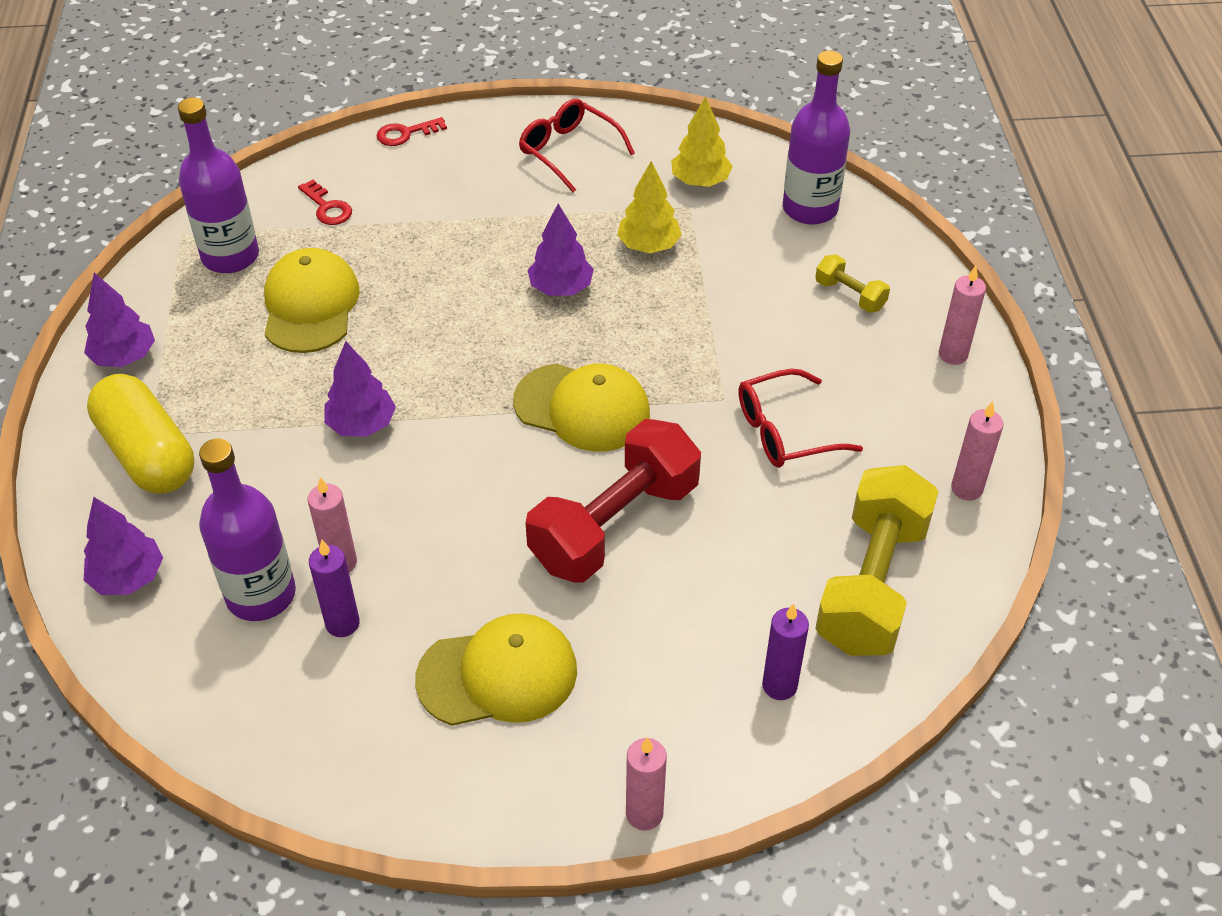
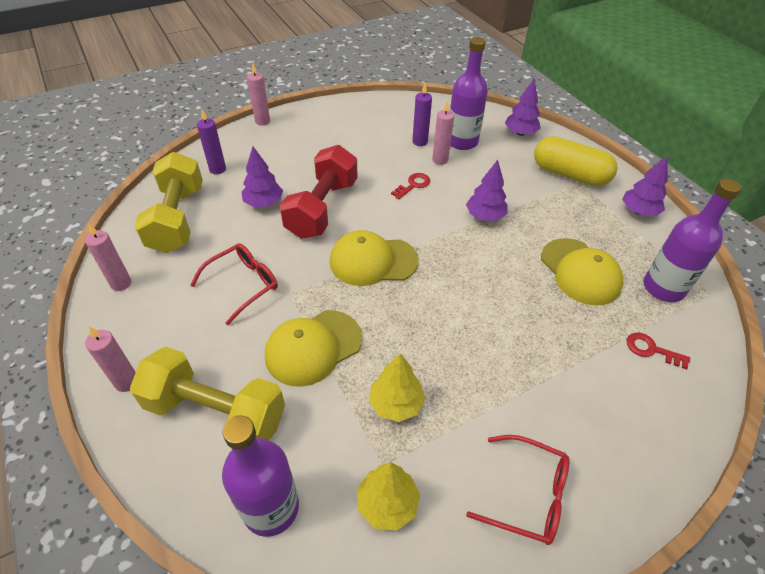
camera: 155 degrees right, 0 degrees up
(405, 134) = (678, 456): red key -> red key (413, 185)
(498, 675) = (343, 143): yellow cap -> yellow cap (313, 347)
(561, 288) = (437, 339): purple tree -> purple tree (263, 203)
(850, 295) = (215, 412): yellow dumbbell -> yellow dumbbell, size x2.21

